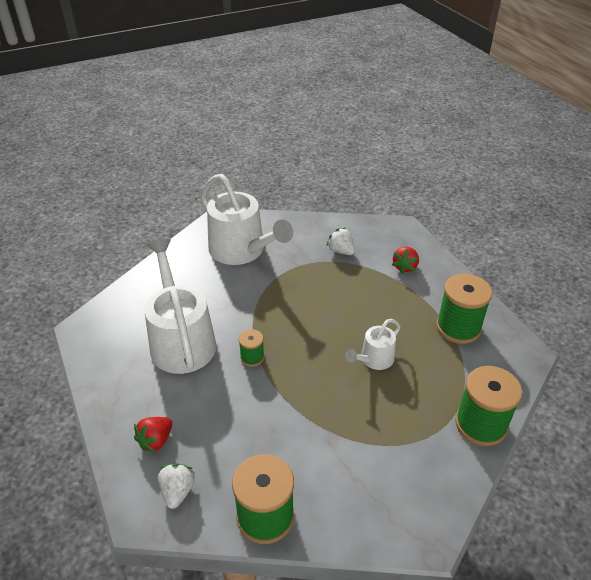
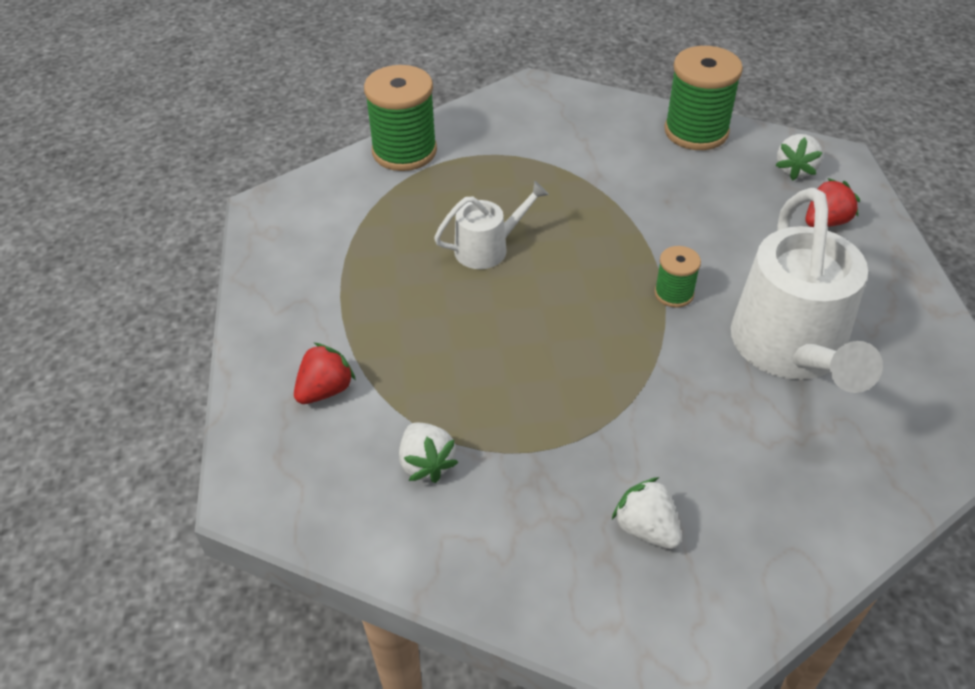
camera: 160 degrees left, 5 degrees up
(241, 250) = (646, 528): white watering can -> white strawberry
(458, 328) = (329, 261): green spool -> none

